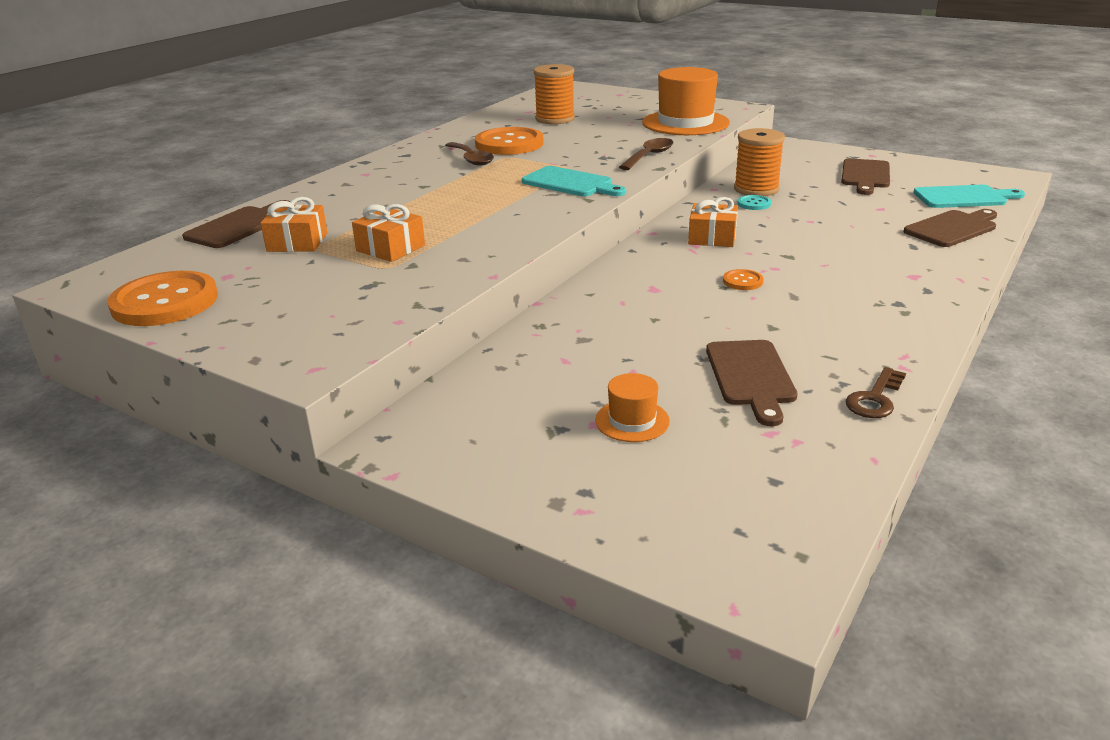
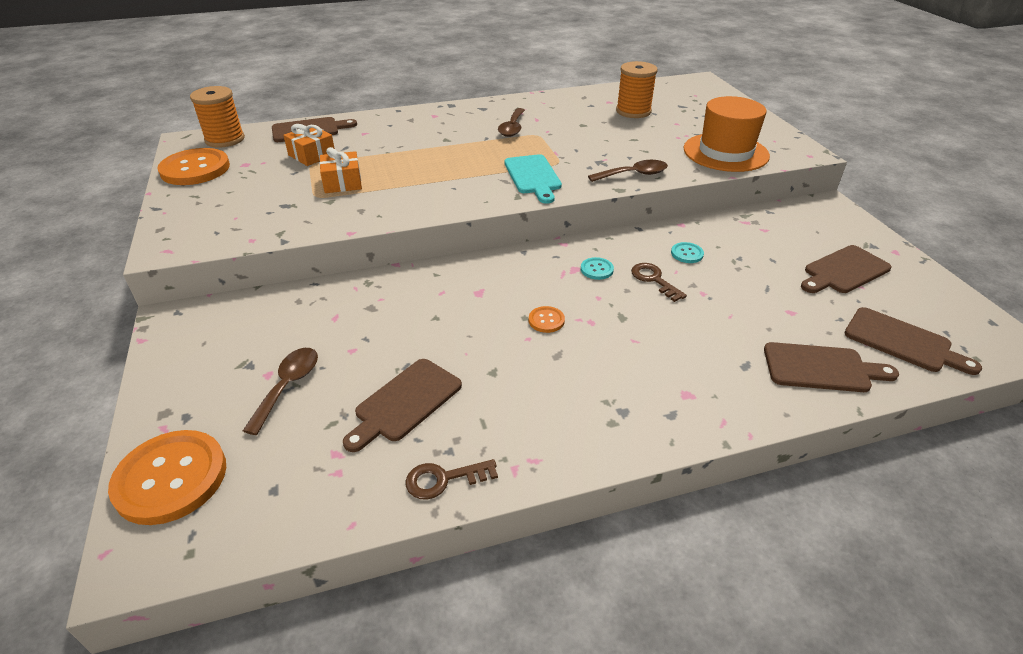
camera: 40 degrees right, 10 degrees up
(509, 144) = (560, 123): orange button -> orange button (171, 478)
(632, 421) = (288, 386): orange hat -> brown spoon
(712, 237) = (596, 269): orange gift -> turquoise button
(756, 189) = (715, 240): orange spool -> orange spool (225, 139)
(764, 227) = (654, 280): none -> brown key
(964, 197) = (902, 342): turquoise cutting board -> brown cutting board

